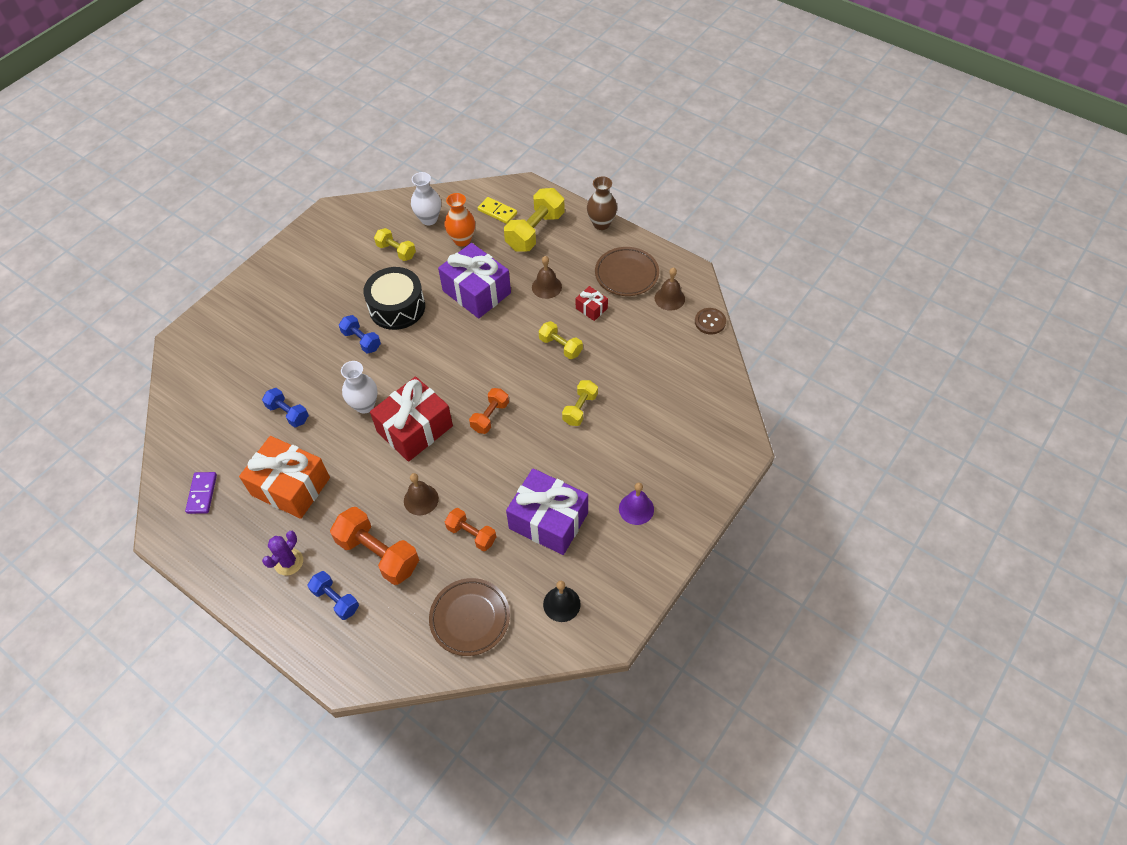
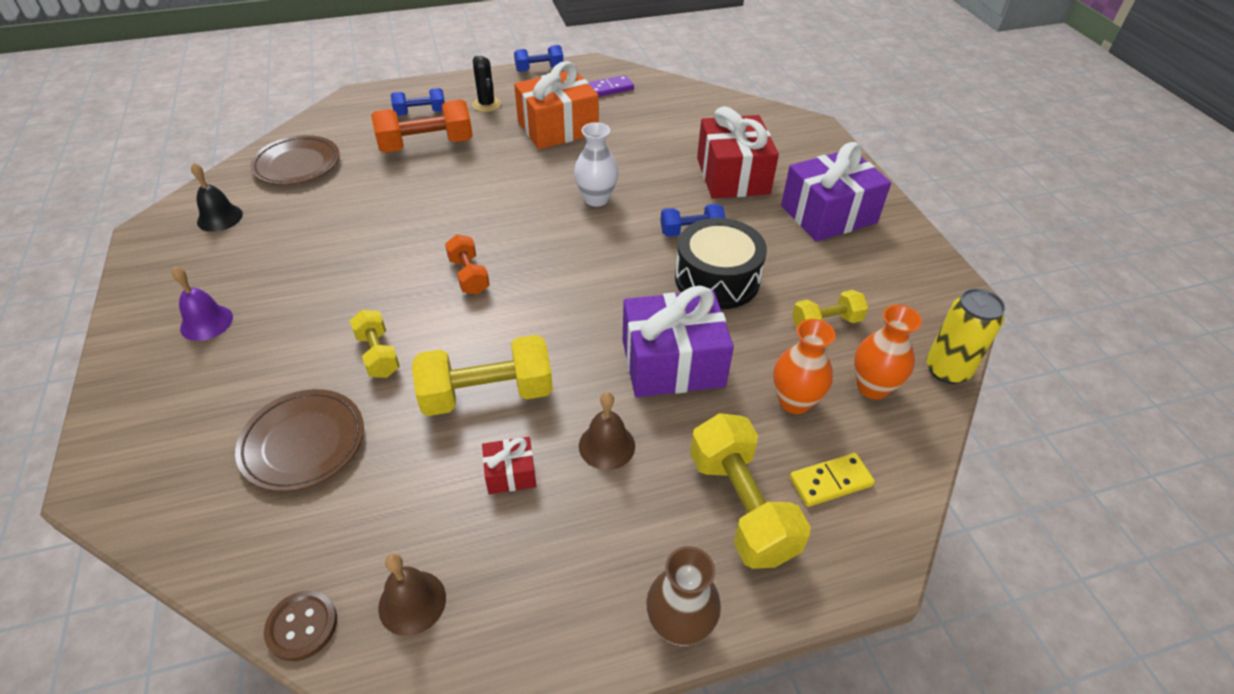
camera: 125 degrees right, 10 degrees down
(202, 494) = (609, 89): purple domino -> purple domino turned 60 degrees counterclockwise
(288, 413) = (644, 153): blue dumbbell -> blue dumbbell (539, 69)
(288, 562) = (486, 104): purple cactus -> black cactus
(394, 200) = (947, 370): none -> yellow can
(415, 429) = (525, 217): red gift -> red gift (732, 176)
(421, 499) = (442, 187): brown bell -> none
(429, 219) = (872, 387): white vase -> orange vase
(471, 534) = (363, 200): orange dumbbell -> none
(548, 520) = (299, 252): purple gift -> purple gift (828, 214)
(560, 346) = (487, 394): yellow dumbbell -> yellow dumbbell, size x1.71
(626, 274) = (526, 575): brown plate -> brown plate (303, 443)

